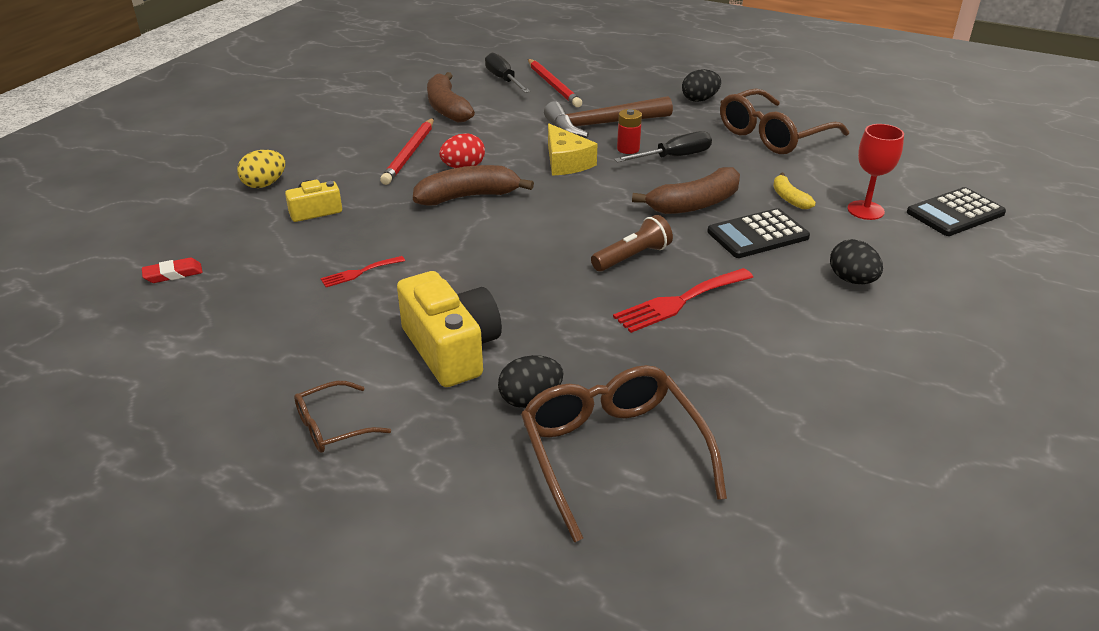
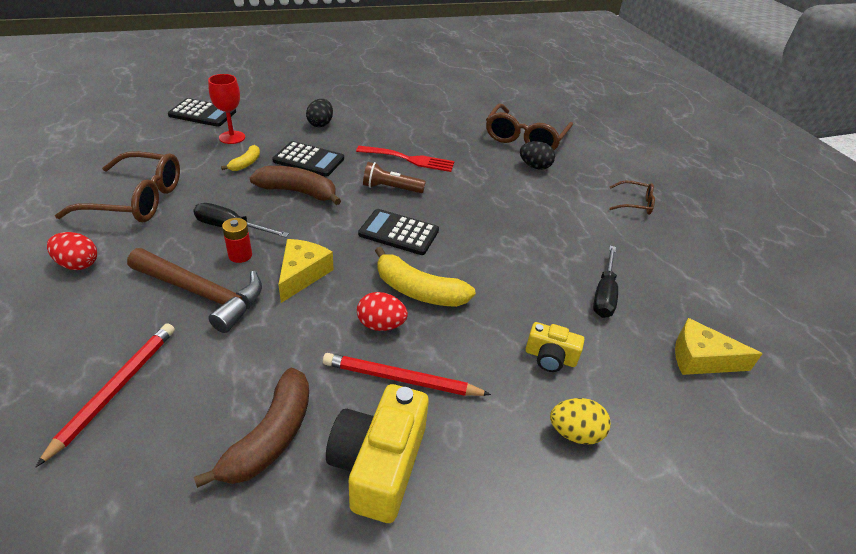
camera: 140 degrees left, 5 degrees up
(173, 274) = (701, 359): red eraser -> yellow cheese
(359, 272) = (559, 275): red fork -> none
(409, 154) = (401, 379): red pencil -> red pencil turned 135 degrees counterclockwise
(451, 349) = (547, 202): yellow camera -> yellow camera (378, 464)
(468, 196) = (418, 291): brown banana -> yellow banana
(503, 80) = (130, 451): black screwdriver -> black screwdriver (604, 294)
(552, 224) = (399, 233): none -> black calculator
(699, 100) = (78, 264): black egg -> red egg

